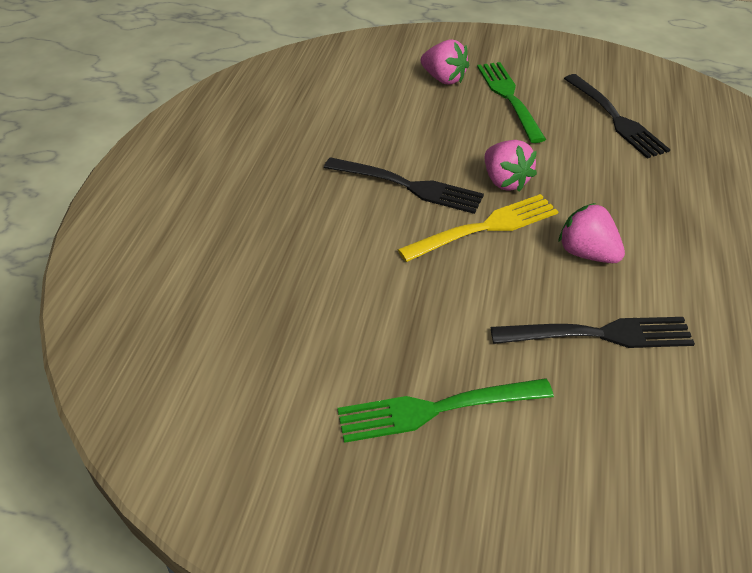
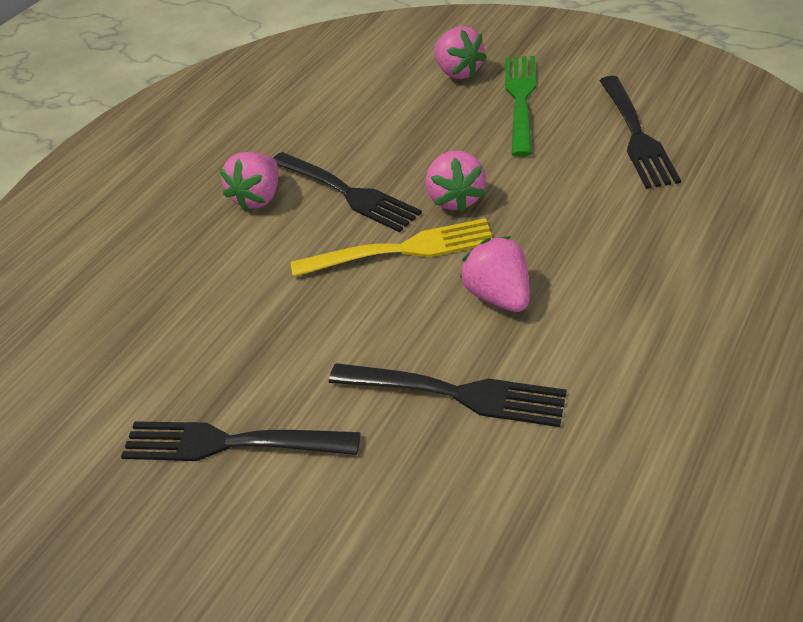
camera: 25 degrees right, 0 degrees up
(330, 199) = (259, 198): none -> pink strawberry
(436, 409) = (230, 443): green fork -> black fork

